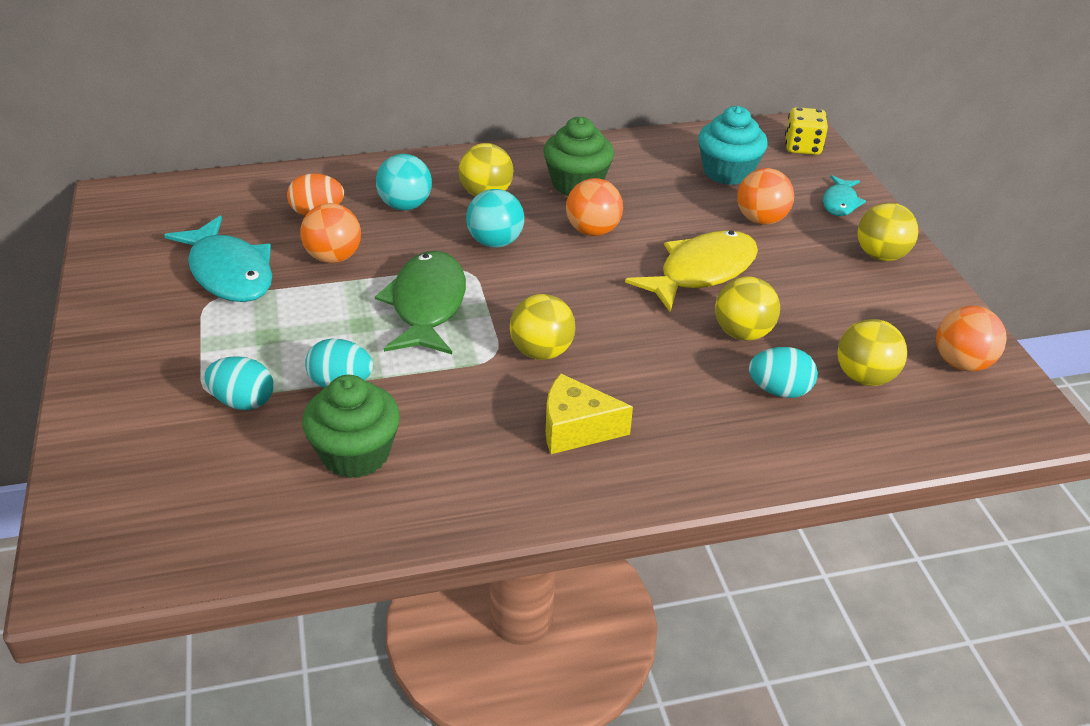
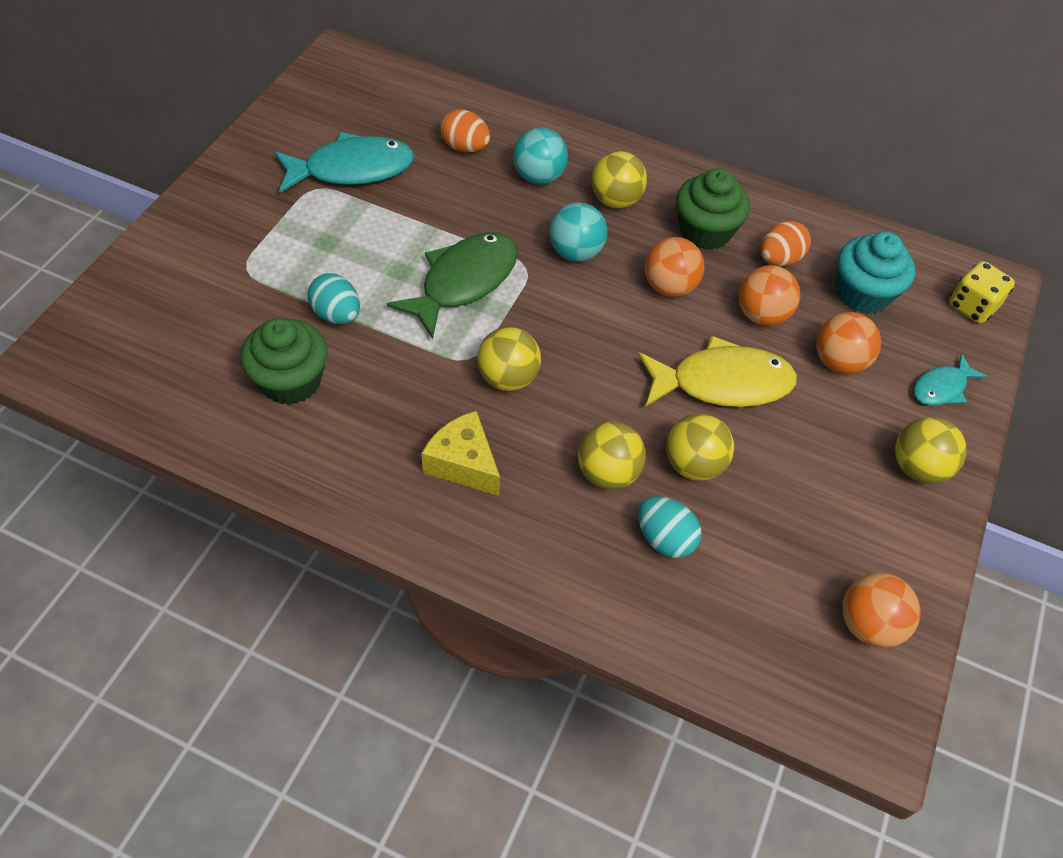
camera: 35 degrees right, 15 degrees up
(229, 272) = (352, 169): turquoise fish -> turquoise fish turned 105 degrees counterclockwise
(243, 401) = (260, 289): turquoise egg -> none
(333, 257) = (437, 197): orange ball -> orange ball (761, 315)
(649, 177) = (779, 259): none -> orange egg
(864, 377) = (756, 576): yellow ball -> yellow ball (607, 473)

